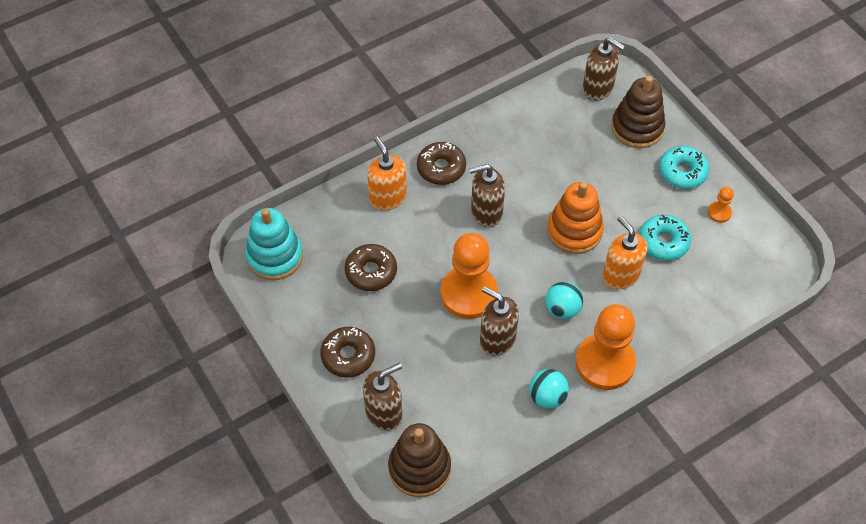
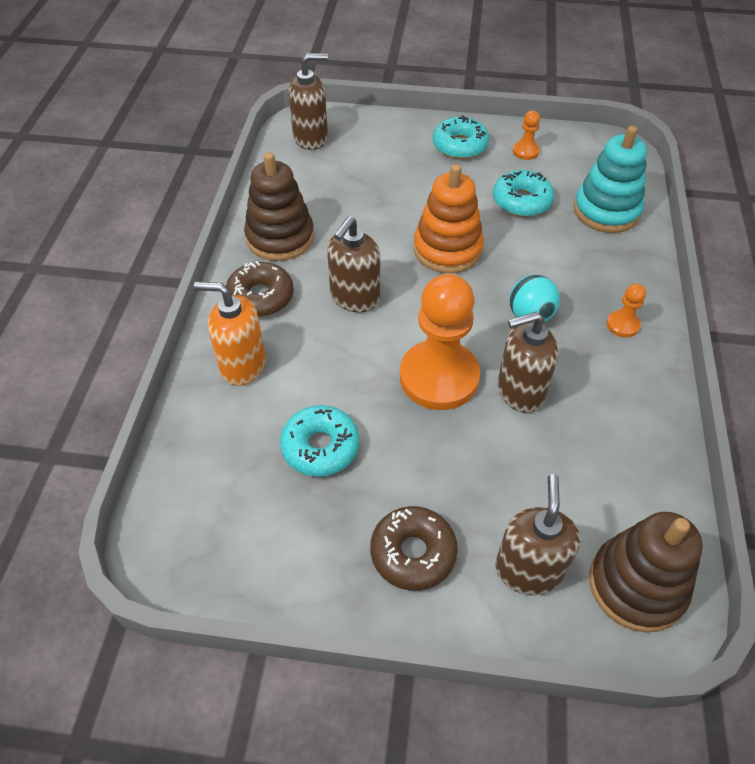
camera: 50 degrees left, 5 degrees down
(275, 256) = (192, 534): turquoise stacking toy -> turquoise stacking toy (606, 211)
(371, 272) = (320, 447): brown donut -> turquoise donut
(547, 397) = (628, 396): turquoise ball -> none
(605, 363) = (622, 325): orange pawn -> orange pawn, size x0.43
(620, 275) = (530, 250): orange soap dispenser -> none
(637, 128) = (382, 142): brown stacking toy -> brown stacking toy (280, 237)

